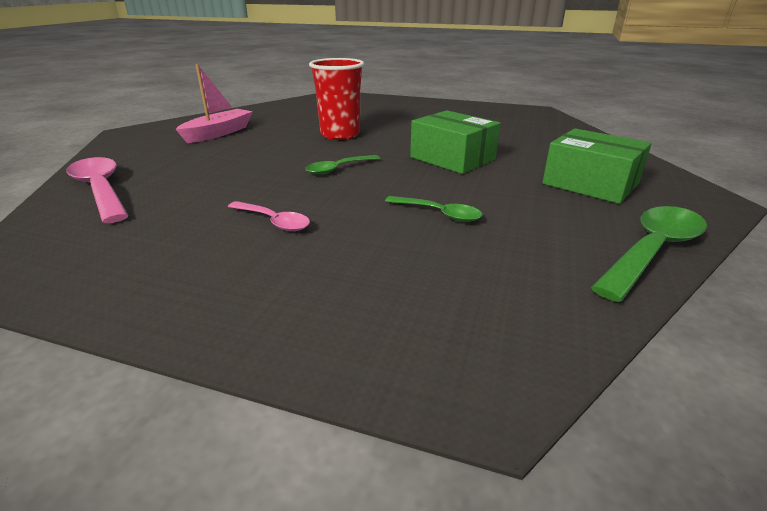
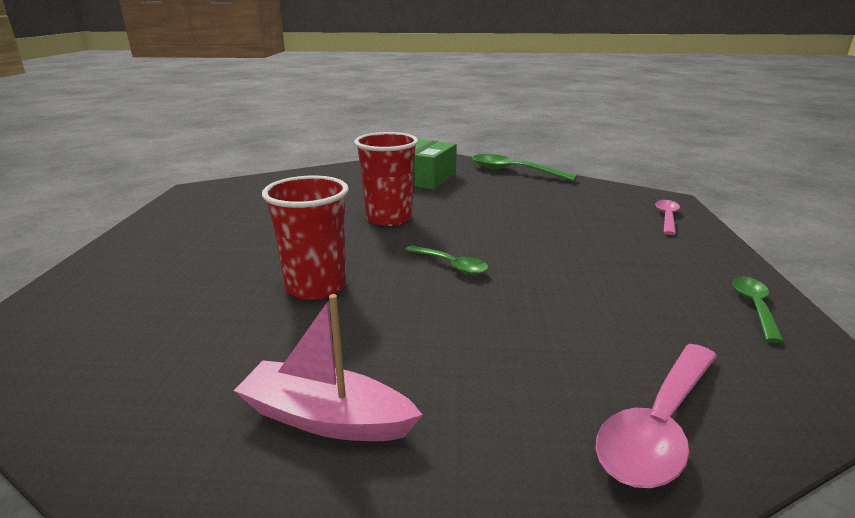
camera: 105 degrees left, 5 degrees down
(274, 222) = (596, 271): pink spoon -> pink spoon (666, 217)
(439, 214) = (517, 215): green spoon -> green spoon (754, 307)
(452, 158) = (389, 218): green box -> red cup

